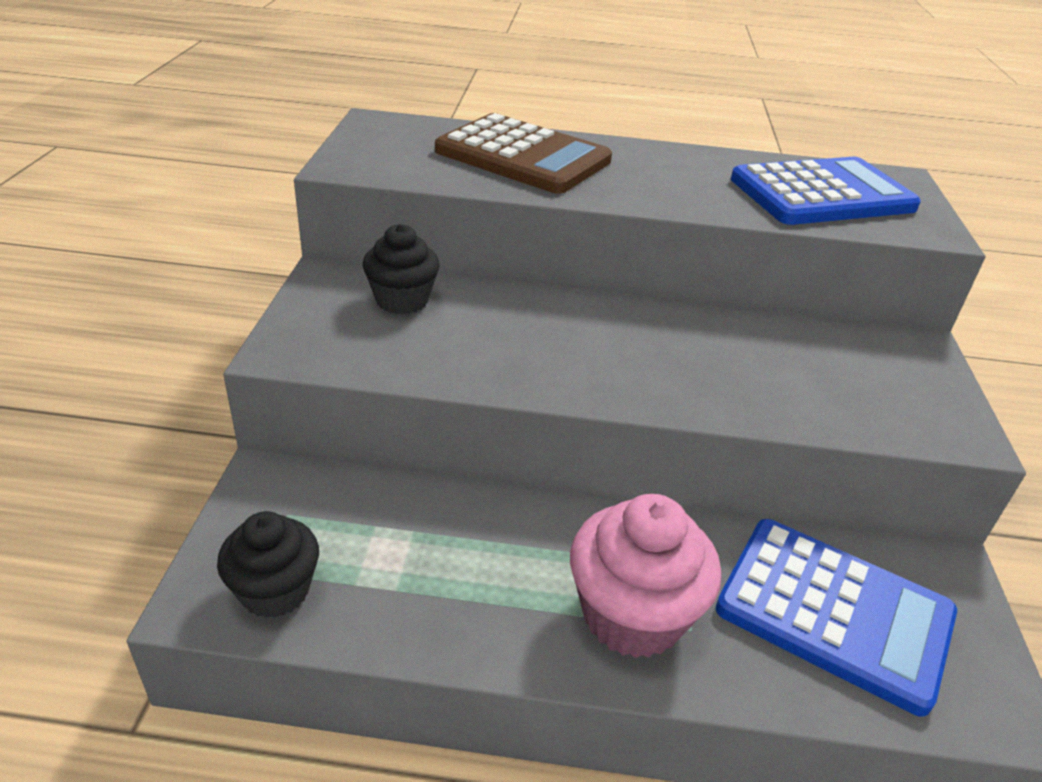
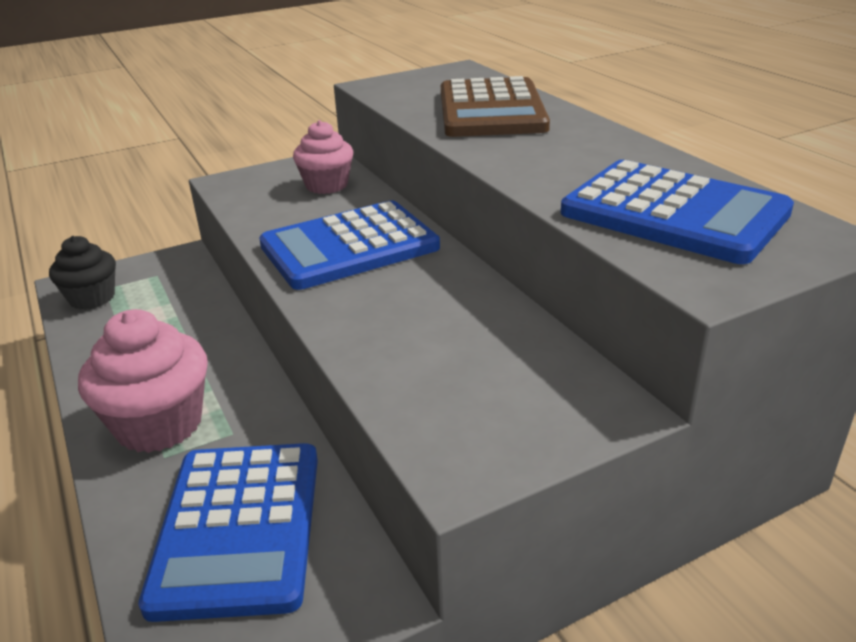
camera: 60 degrees right, 5 degrees down
(402, 300) = (326, 185): black cupcake -> pink cupcake
(566, 343) = (349, 247): none -> blue calculator

